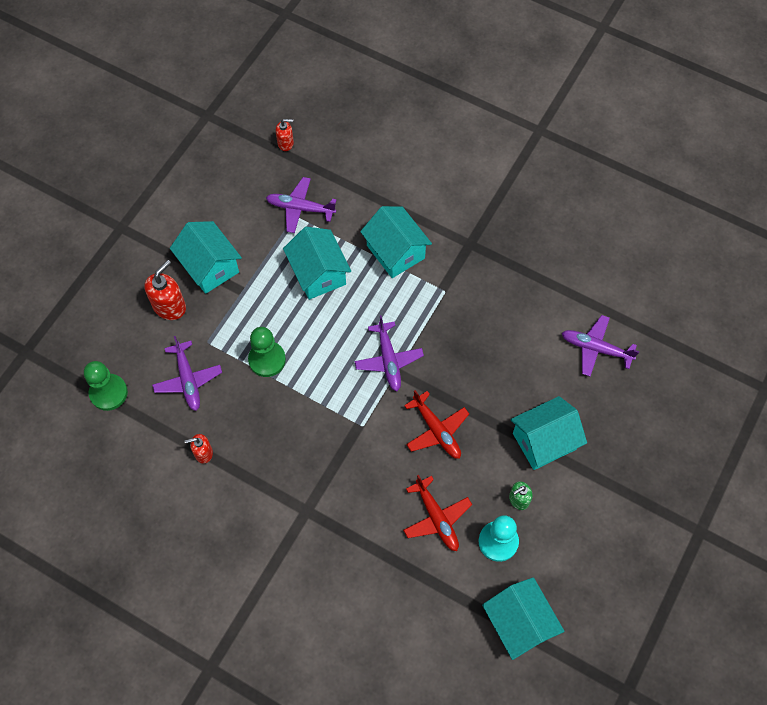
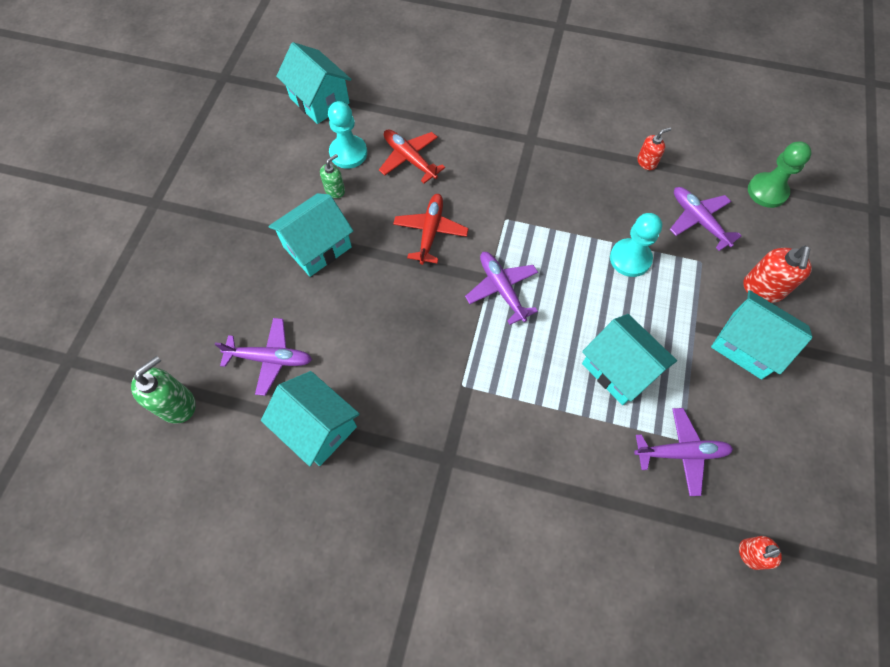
camera: 165 degrees right, 0 degrees up
(267, 359) = (630, 259): green pawn -> turquoise pawn
(395, 252) = (538, 422): turquoise house -> turquoise house (318, 427)
(436, 430) = (430, 232): red plane -> red plane turned 60 degrees clockwise
(672, 330) = (177, 404): none -> green soap dispenser

